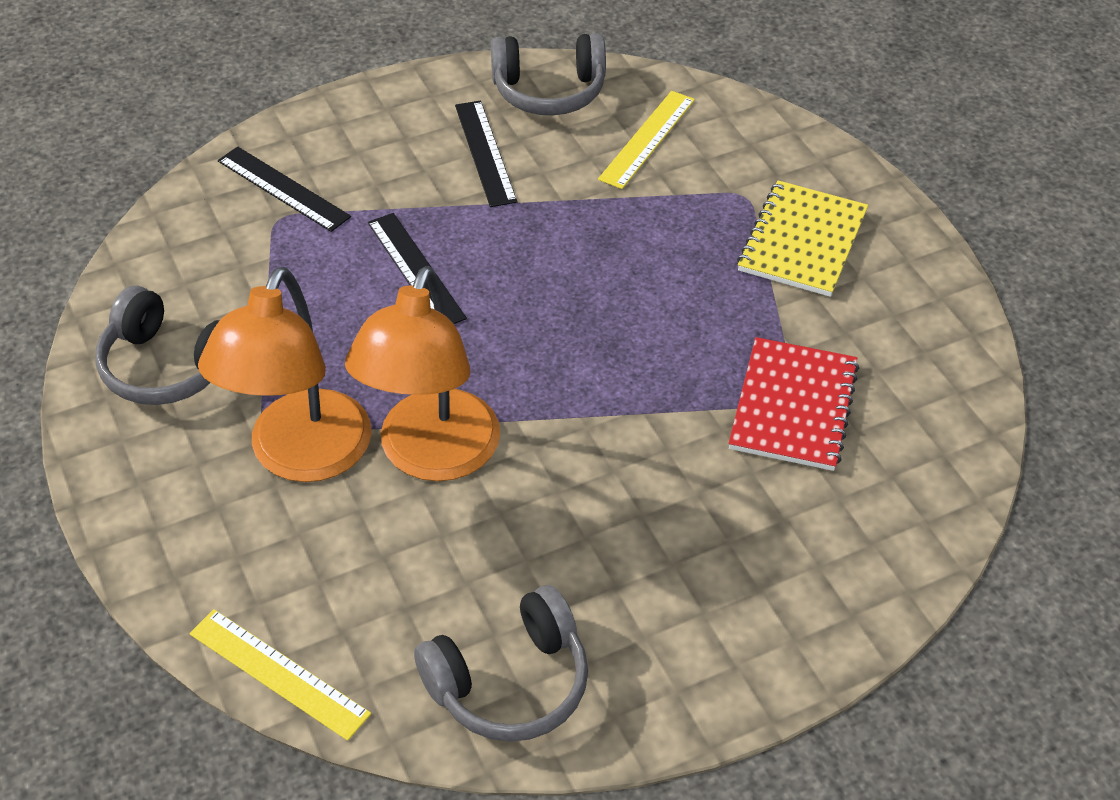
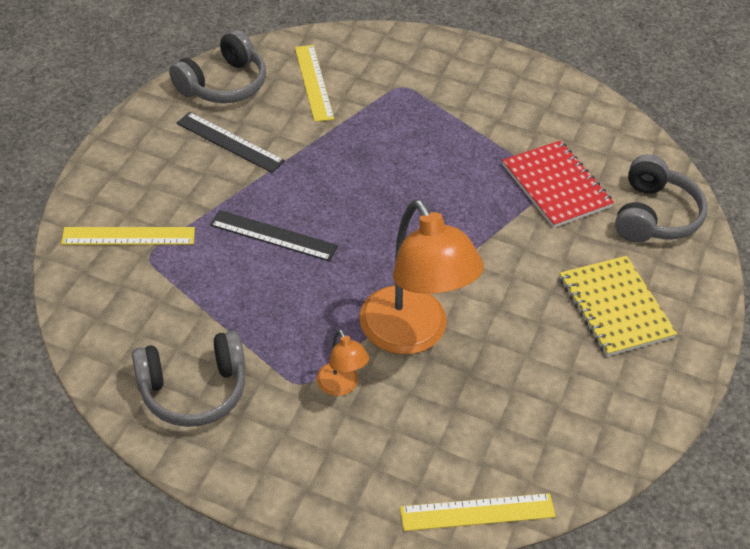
camera: 45 degrees left, 0 degrees up
(283, 189) = (128, 236): black ruler -> yellow ruler
(301, 457) = (341, 386): orange lamp -> orange lamp, size x0.45
(509, 682) = (594, 423): grey headphones -> grey headphones (653, 215)
(802, 241) = (460, 95): yellow notebook -> yellow notebook (615, 308)

